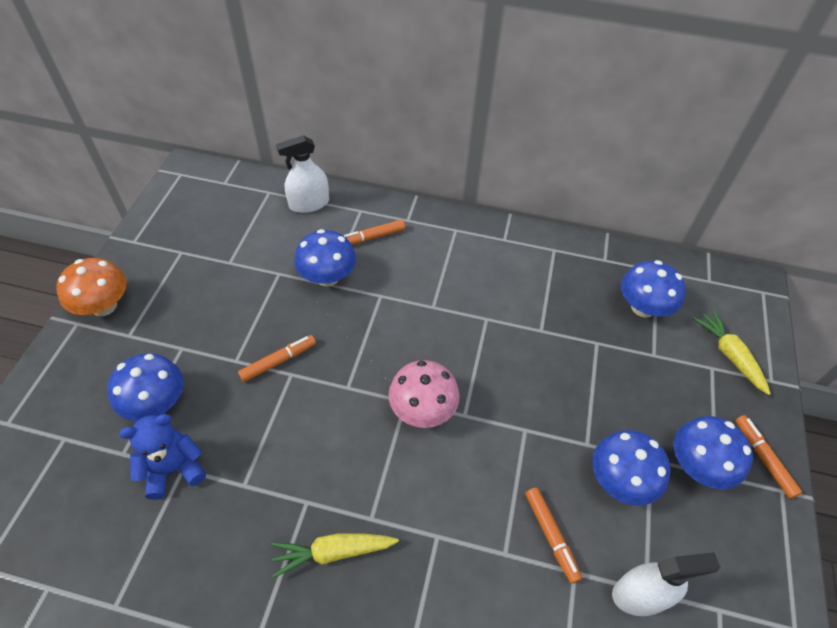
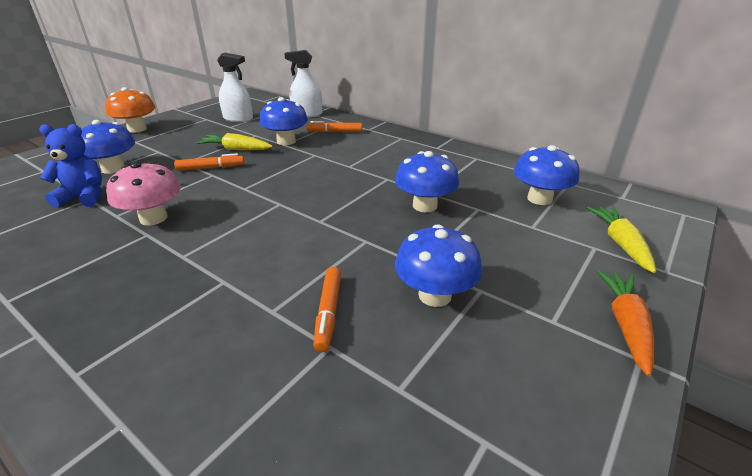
camera: 25 degrees right, 20 degrees down
(333, 552) = (132, 266): yellow carrot -> yellow carrot (236, 149)
(422, 409) = (288, 210): pink mushroom -> pink mushroom (153, 218)
(640, 594) = (389, 390): white spray bottle -> white spray bottle (238, 118)
(698, 466) = (534, 309): blue mushroom -> blue mushroom (425, 206)
(763, 458) = (626, 325): orange marker -> orange carrot

